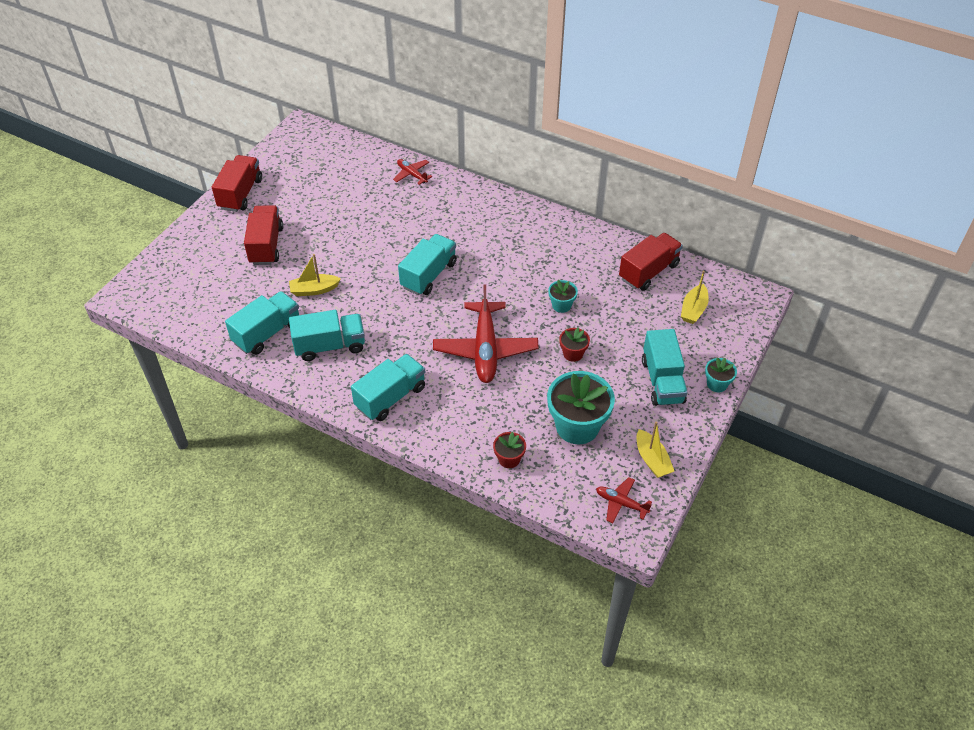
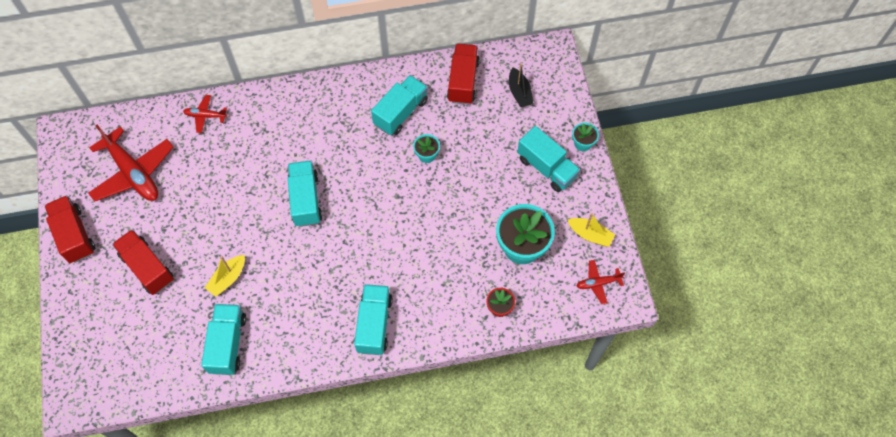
camera: 40 degrees left, 15 degrees up
(330, 346) = (288, 317): turquoise truck -> turquoise truck (401, 112)
(485, 349) = (405, 233): red plane -> red plane (133, 173)
(573, 353) = (469, 190): red flower pot -> none
(693, 310) = (519, 92): yellow boat -> black boat

